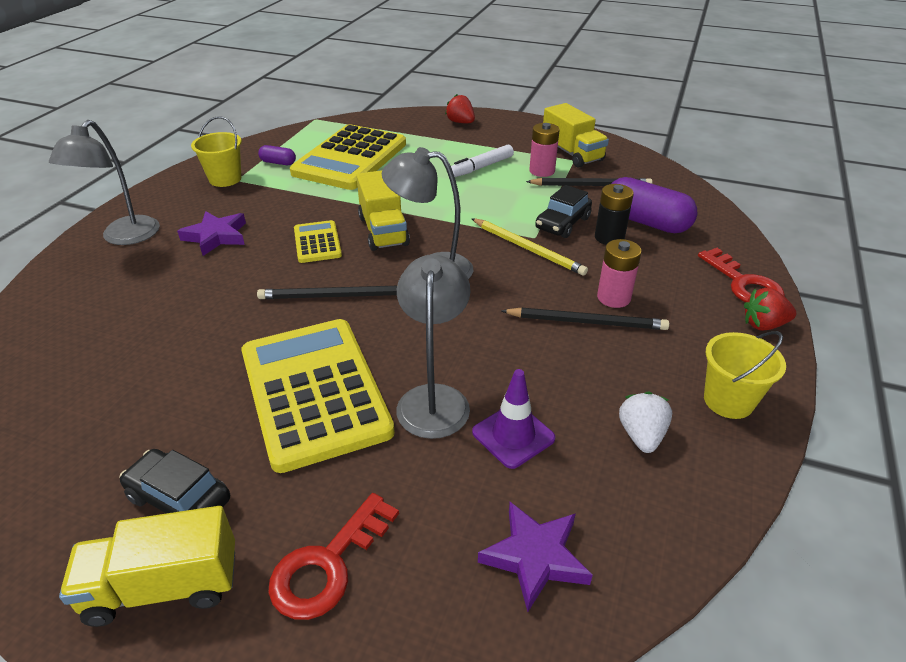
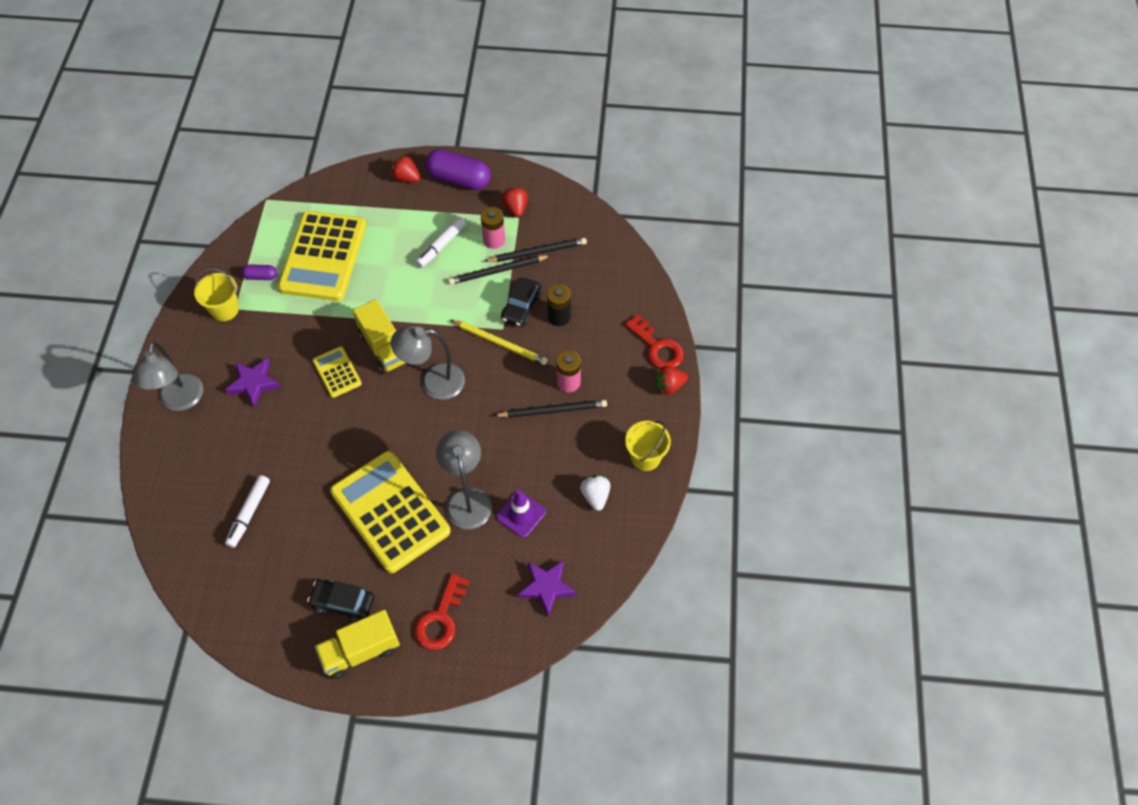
camera: 15 degrees left, 20 degrees up
(122, 355) = (249, 513): none -> white marker
(334, 296) = (371, 426): black pencil -> black pencil (497, 271)
(572, 153) = (516, 208): yellow truck -> red strawberry
(646, 222) = (585, 291): purple capsule -> purple capsule (459, 179)

